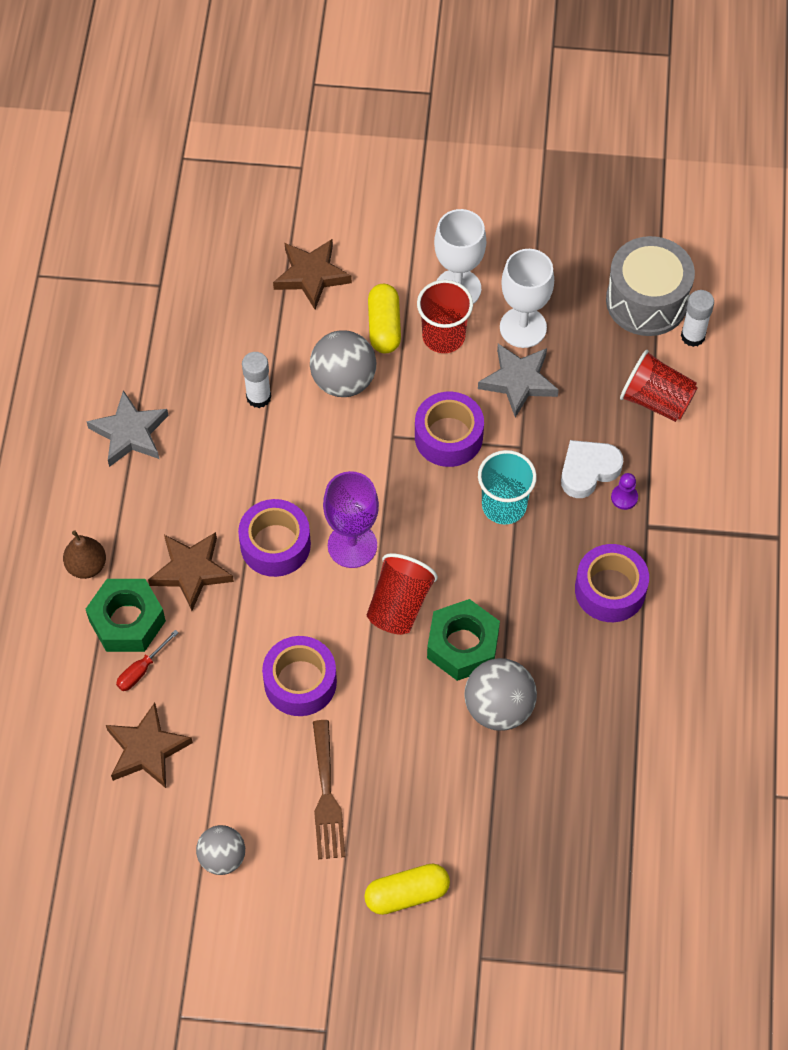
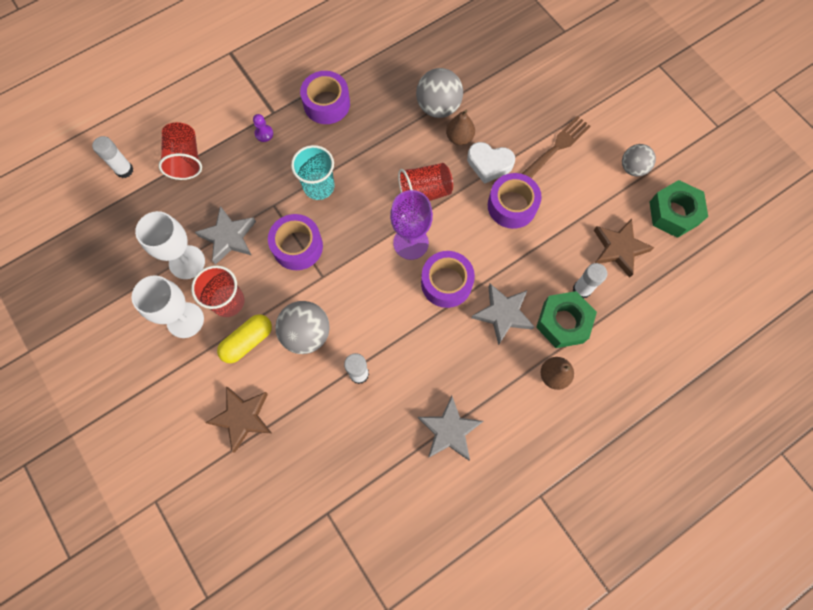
camera: 130 degrees left, 10 degrees up
(141, 670) = (581, 289): red screwdriver -> white glue stick
(191, 571) = (503, 314): brown star -> grey star
(407, 894) = (567, 79): yellow capsule -> none
(436, 697) = (459, 138): none -> brown pear
(462, 645) = (420, 147): green nut -> green nut (673, 213)
(588, 470) = (261, 161): white heart -> white heart (489, 164)
(646, 301) = (115, 210): grey drum -> none

